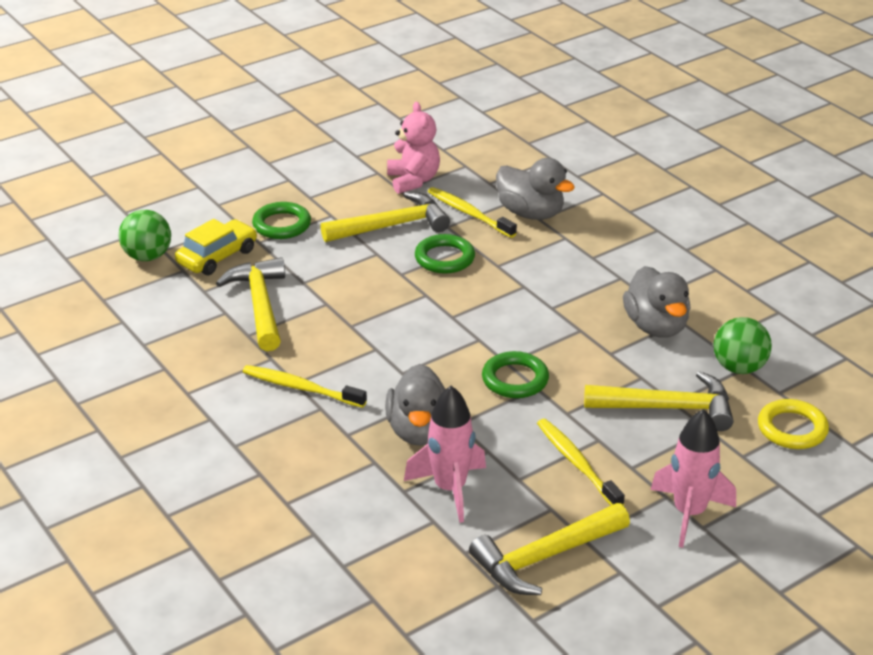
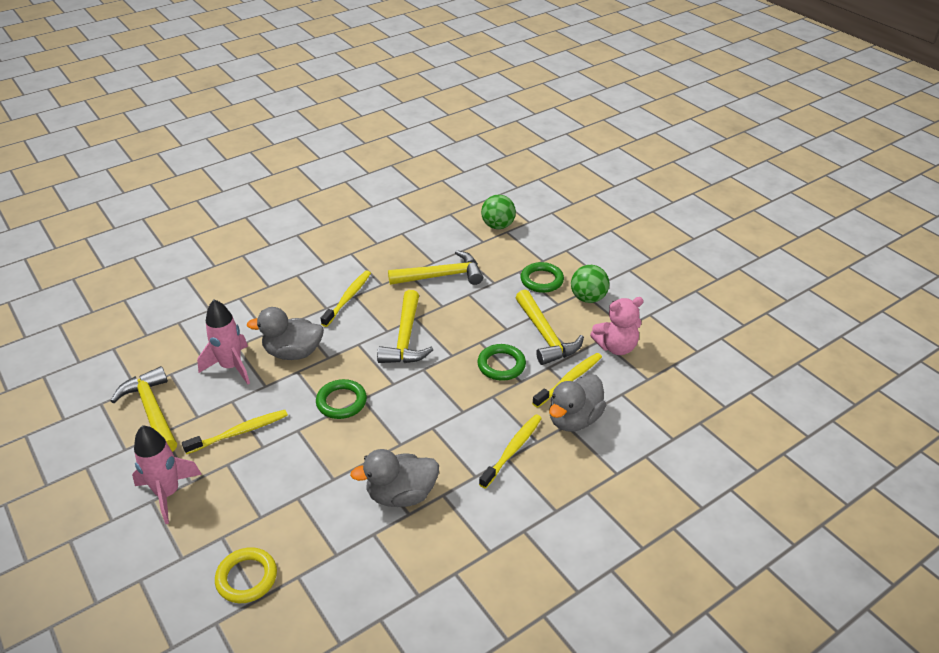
camera: 90 degrees right, 5 degrees up
(217, 256) = (499, 254): yellow car -> none
(581, 253) = (512, 450): none -> yellow toothbrush
(668, 408) = (290, 492): yellow hammer -> yellow hammer (405, 338)
(739, 368) = (336, 549): green ball -> green ball (588, 298)

